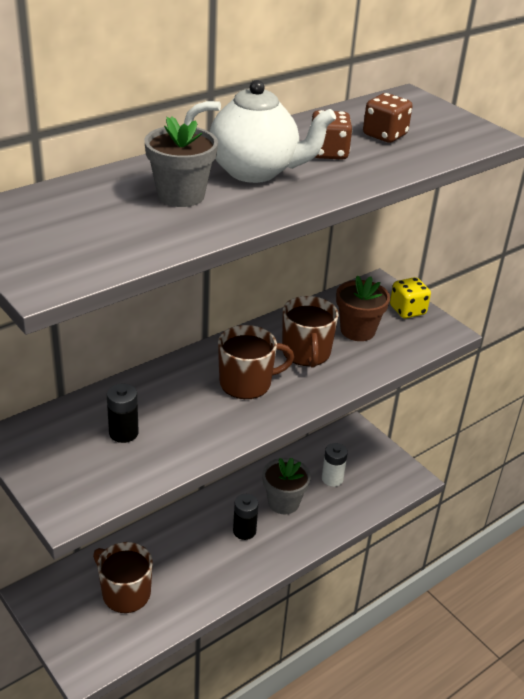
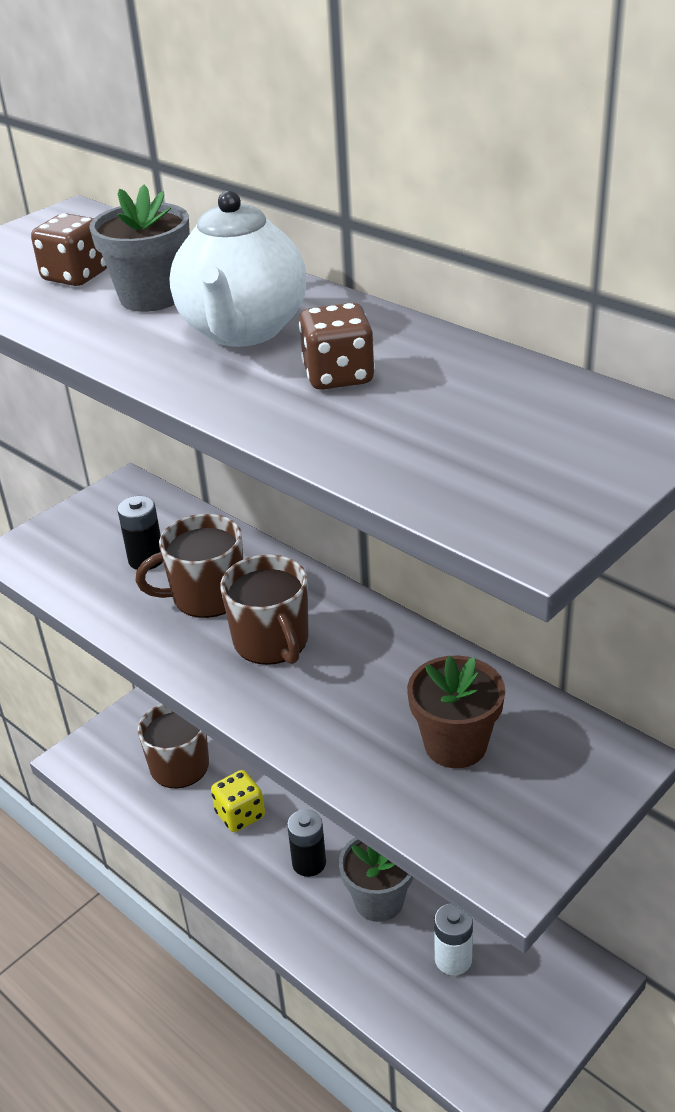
camera: 85 degrees right, 0 degrees up
(306, 353) = (367, 691): brown mug -> brown mug (206, 596)
(384, 135) = (446, 417): brown dice -> brown dice (76, 276)
(407, 310) = (554, 808): yellow dice -> yellow dice (240, 815)

